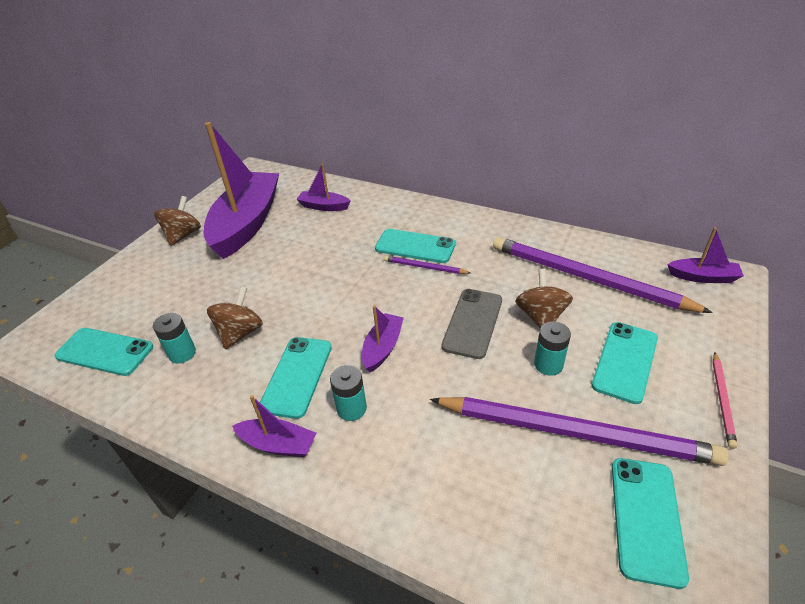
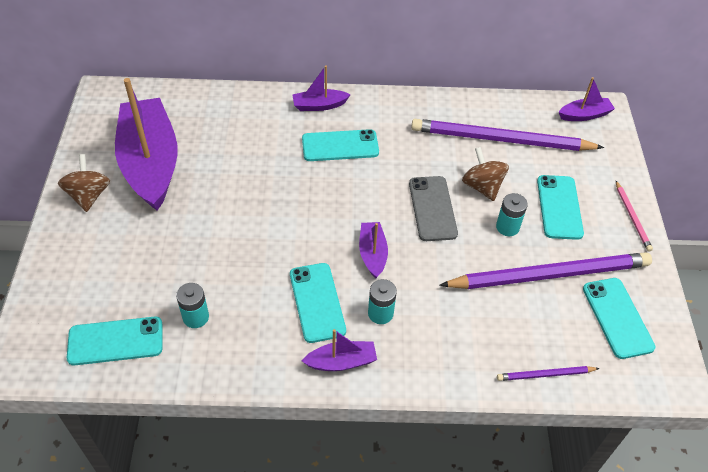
camera: 30 degrees left, 10 degrees up
(240, 333) = (236, 280): brown spinning top -> none
(324, 206) = (219, 122): purple boat -> purple boat (319, 105)
(424, 267) = (361, 166): purple pencil -> purple pencil (545, 375)

